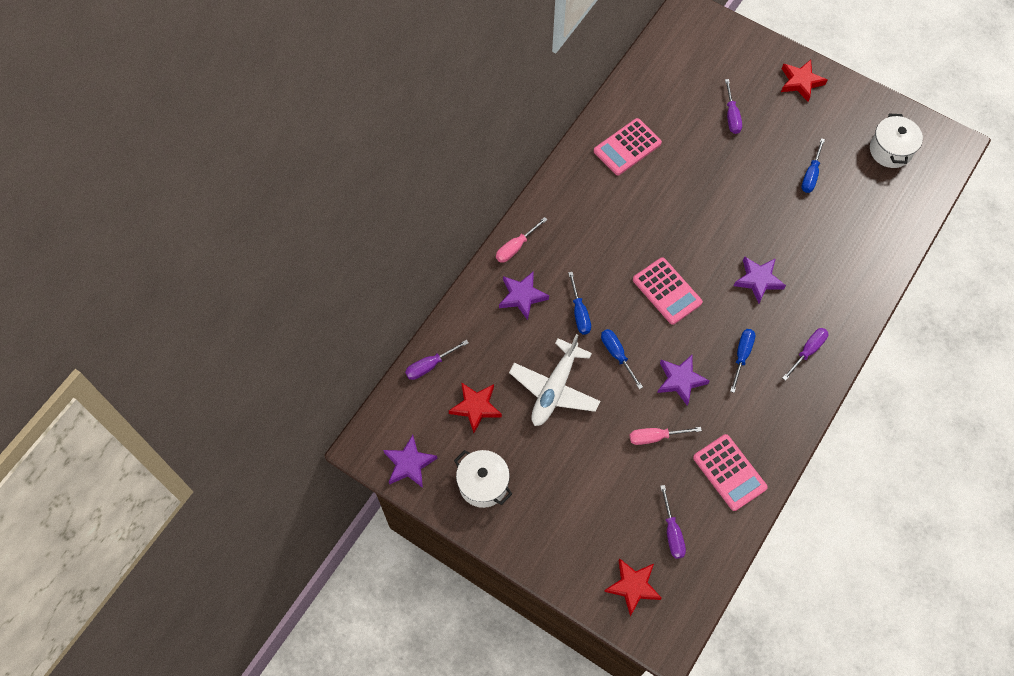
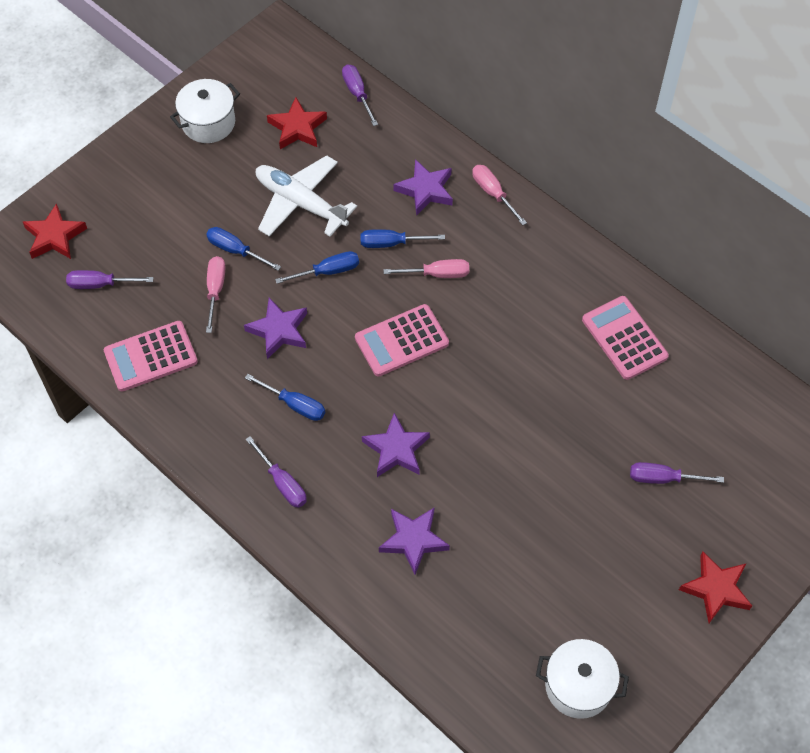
camera: 100 degrees right, 5 degrees down
(409, 464) = (249, 64): purple star -> purple star (413, 540)
(601, 276) = (437, 274): none -> pink screwdriver
(811, 175) = (550, 559): blue screwdriver -> blue screwdriver (235, 250)

